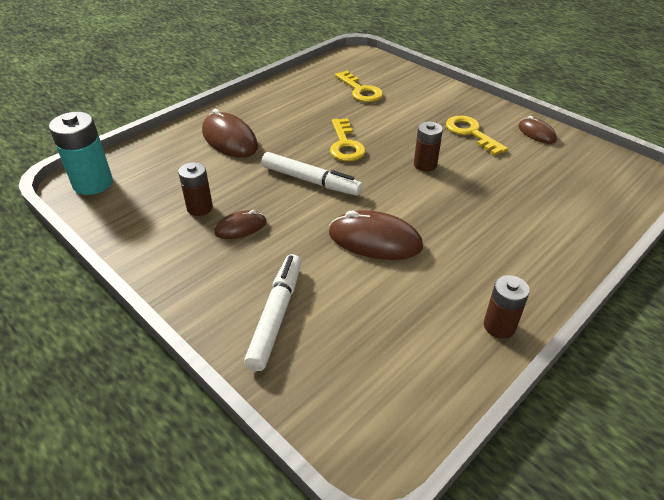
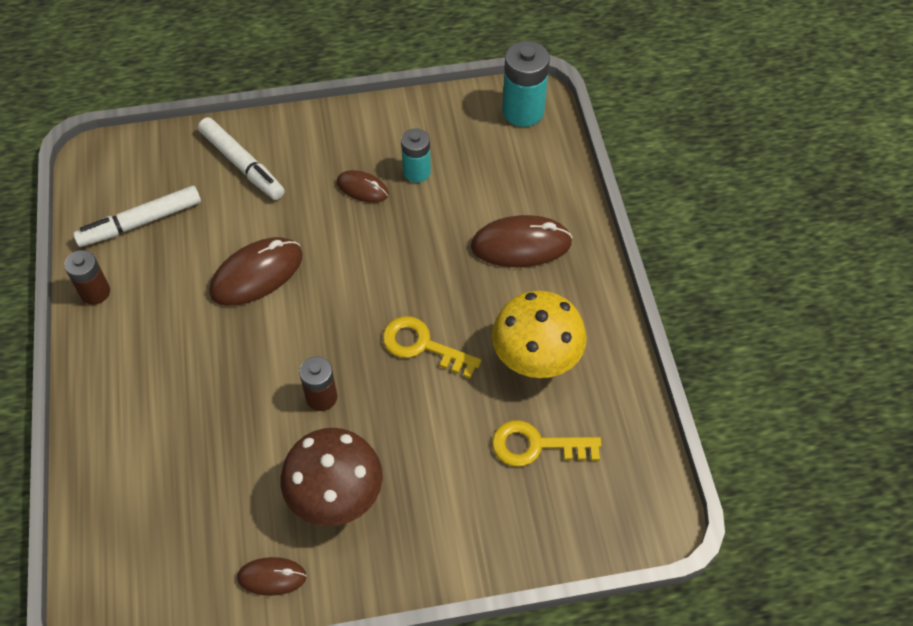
camera: 125 degrees right, 15 degrees up
(199, 208) = (417, 172): brown battery -> turquoise battery
(240, 227) = (362, 188): brown mouse -> brown mouse turned 75 degrees counterclockwise
(310, 107) = (536, 360): none -> yellow mushroom
(310, 181) = (384, 276): white marker -> white marker (140, 222)
(471, 133) = (336, 498): yellow key -> brown mushroom

